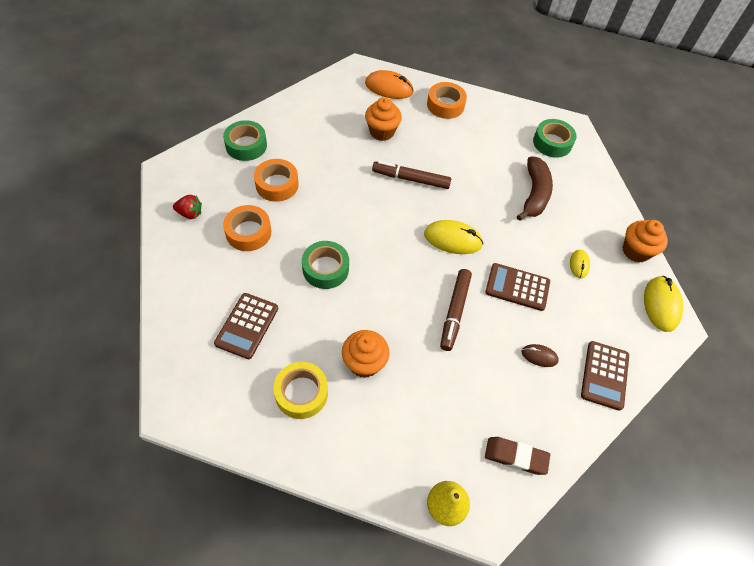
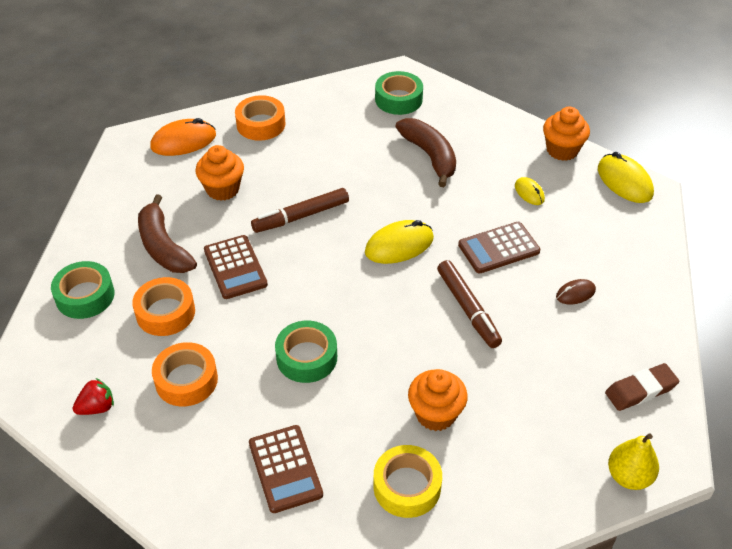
camera: 35 degrees left, 10 degrees down
(314, 145) = (163, 246): none -> brown banana
(604, 375) = (639, 271): brown calculator -> brown calculator (235, 267)

